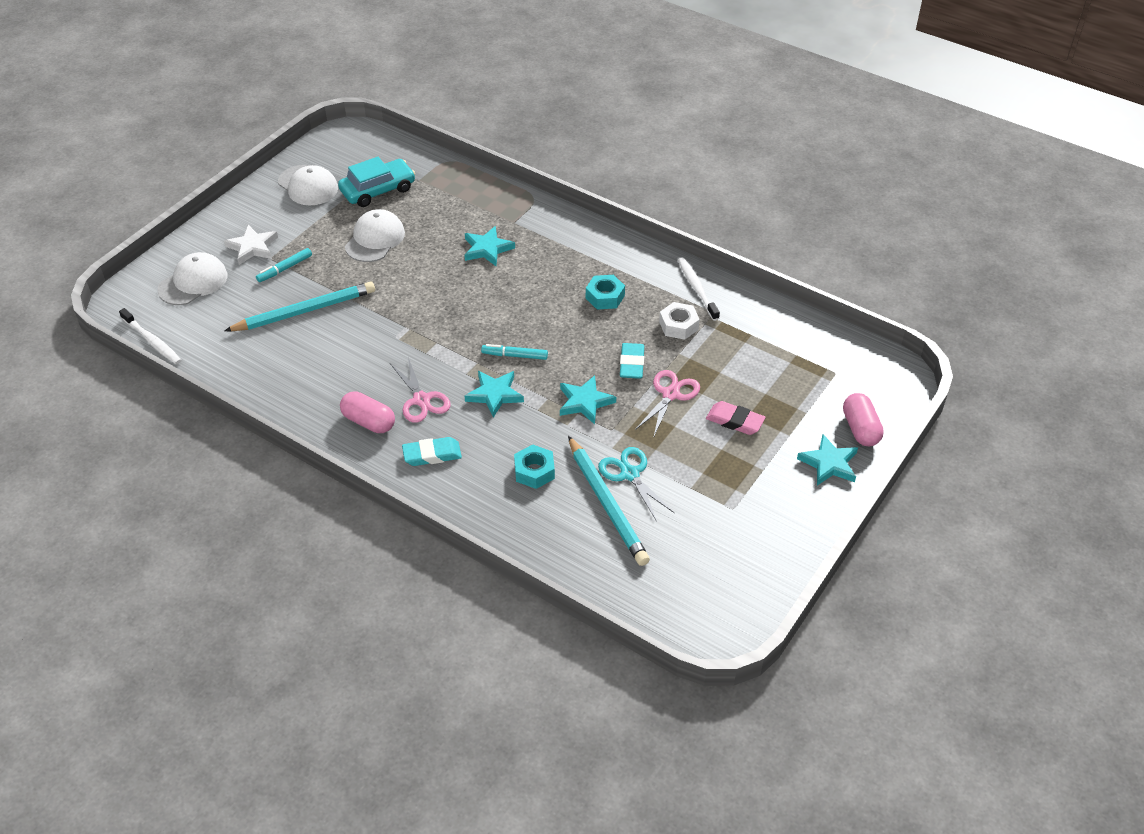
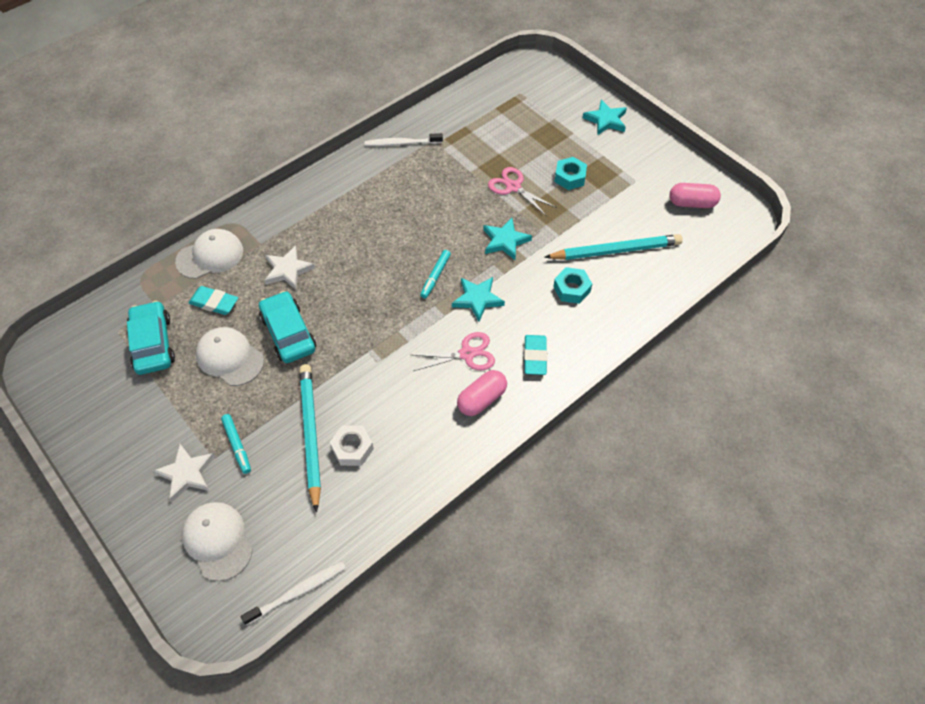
camera: 75 degrees left, 10 degrees up
(308, 185) = (109, 407): white cap -> white cap (210, 256)
(412, 268) = (288, 333): none -> turquoise car
(487, 249) = (288, 270): turquoise star -> white star
(605, 297) = (387, 201): turquoise nut -> turquoise nut (570, 177)
(630, 474) = (589, 230): turquoise scissors -> none
(631, 364) = (472, 202): turquoise eraser -> turquoise eraser (214, 303)
(678, 325) = (439, 164): white nut -> white nut (352, 448)
(735, 421) = (552, 158): pink eraser -> none
(860, 429) = (578, 96): pink capsule -> pink capsule (692, 203)

